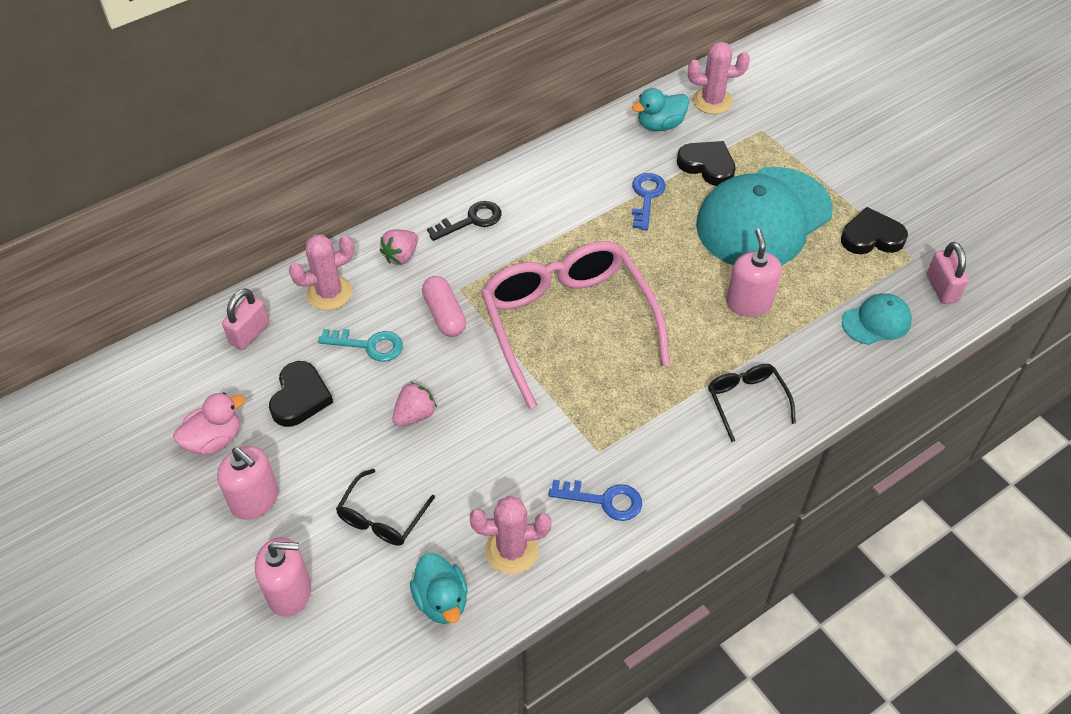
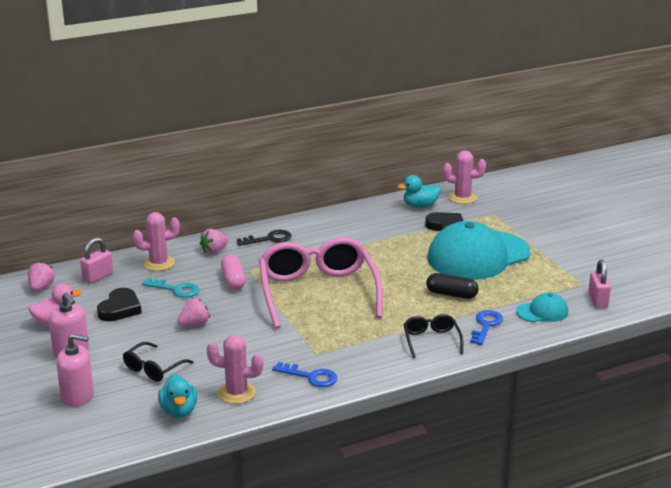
camera: 10 degrees right, 25 degrees down
(173, 367) = (41, 287): none -> pink strawberry
(646, 197) = (397, 238): blue key -> blue key (486, 325)
(749, 303) = (451, 294): pink soap dispenser -> black capsule
(871, 237) = (554, 271): black heart -> none

